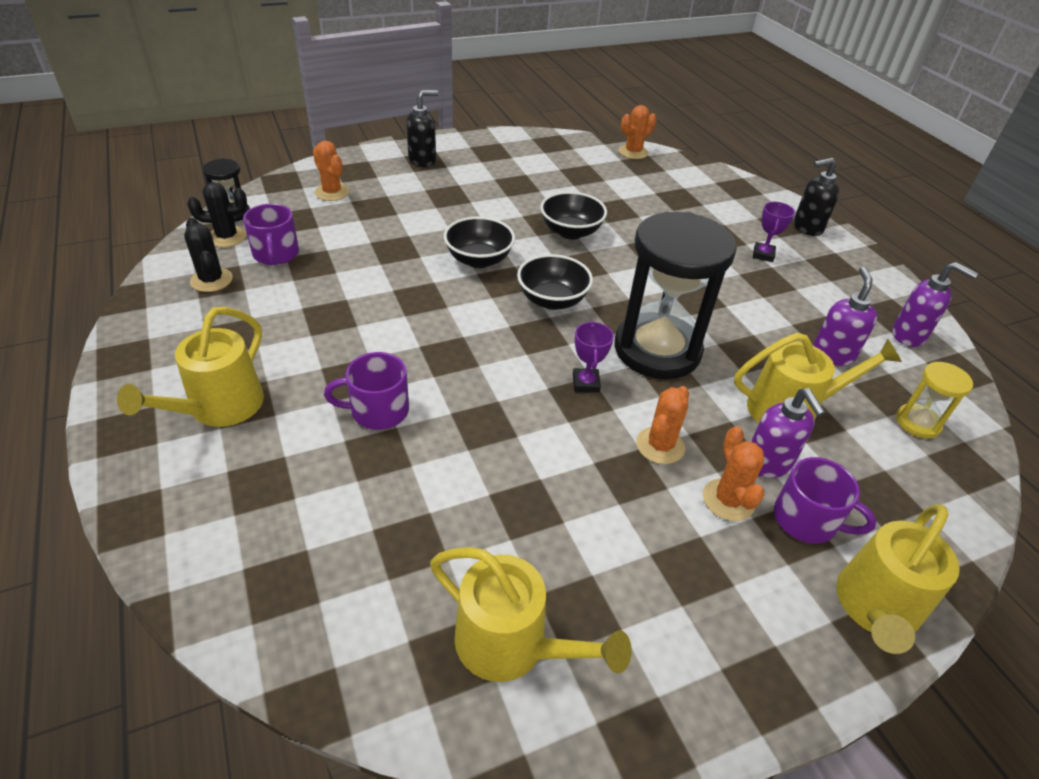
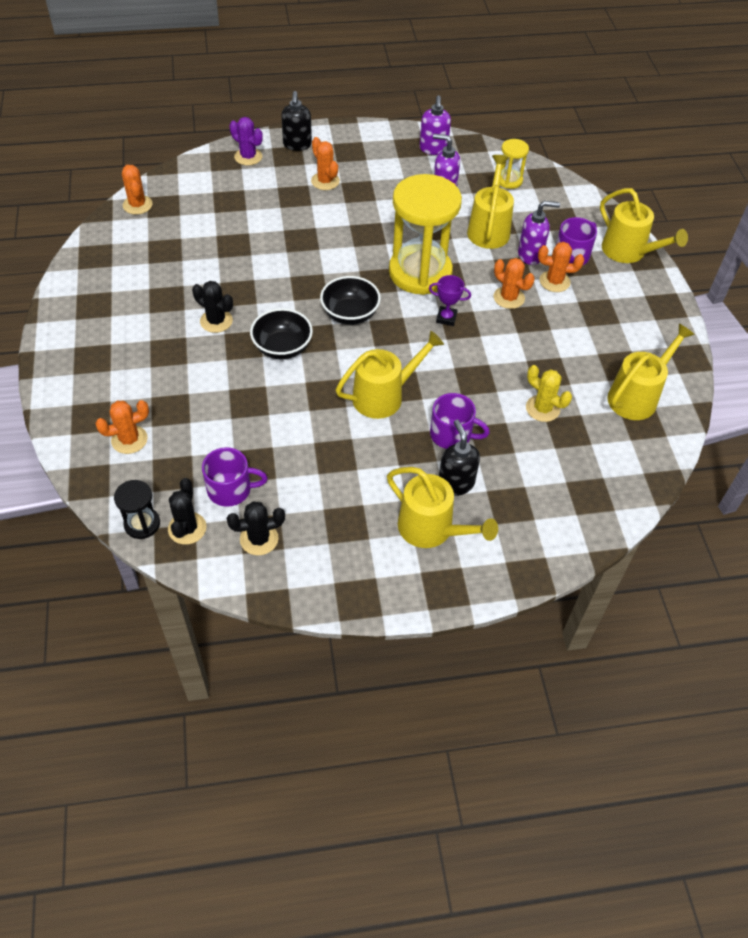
camera: 75 degrees left, 10 degrees up
(378, 411) = (452, 434): purple mug -> purple mug turned 75 degrees counterclockwise
(422, 160) = (90, 360): black soap dispenser -> black soap dispenser (455, 483)
(428, 343) = (384, 396): none -> yellow watering can
(448, 507) = (542, 408): none -> yellow cactus
(499, 215) = (216, 321): none -> black cactus
(570, 232) = (259, 281): black bowl -> none
(657, 350) = (420, 272): black hourglass -> yellow hourglass
(756, 200) = (248, 157): none -> purple cactus
(763, 255) = (325, 181): purple trophy -> orange cactus
(909, 336) = (433, 149): purple soap dispenser -> purple soap dispenser turned 135 degrees clockwise

